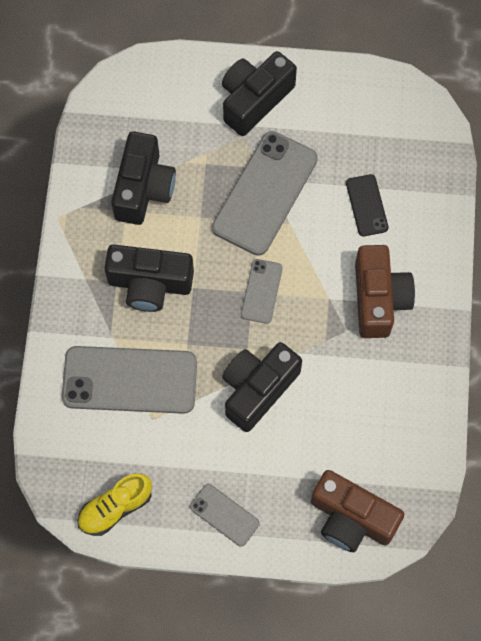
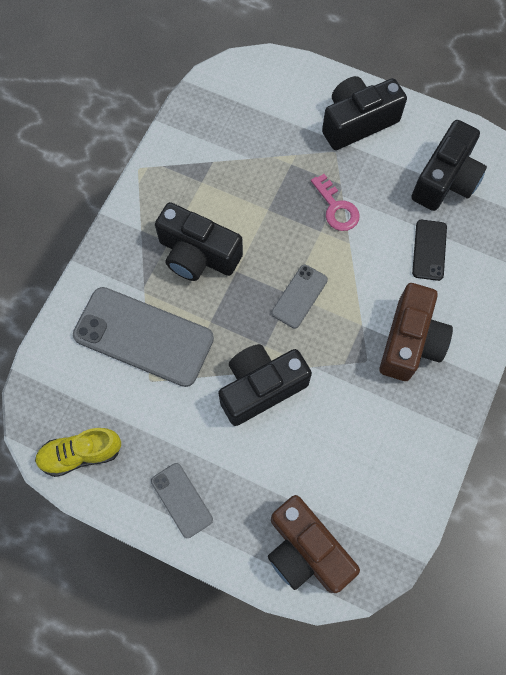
camera: 20 degrees right, 0 degrees up
(143, 188) = (226, 167): black camera -> black camera (445, 180)
(265, 193) = (336, 208): grey phone -> pink key

